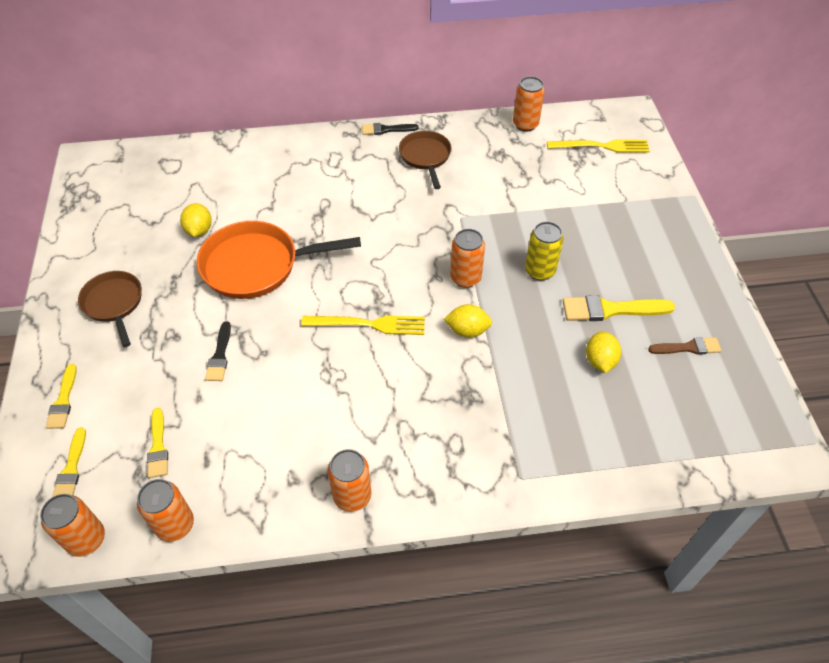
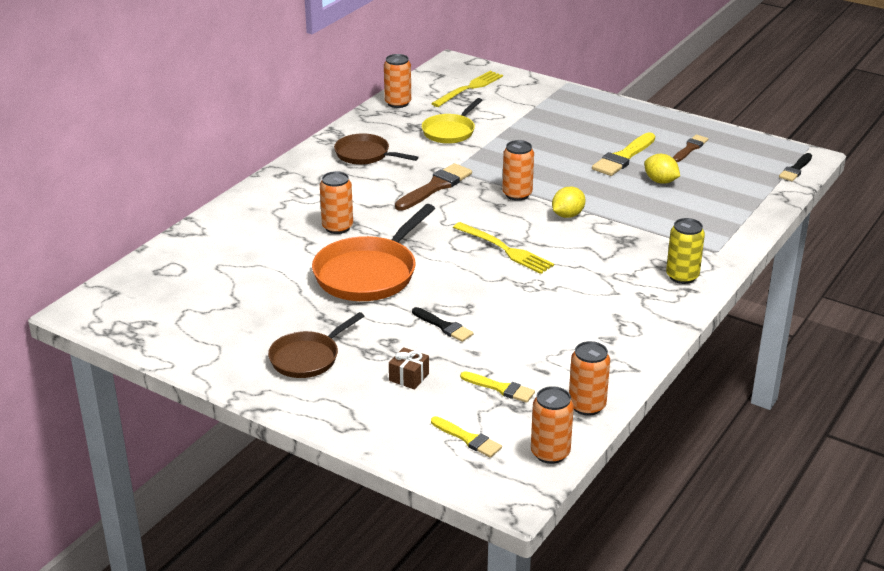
camera: 50 degrees left, 20 degrees down
(63, 401) = (386, 420): yellow brush -> none
(114, 304) = (308, 358): brown pan -> brown pan turned 60 degrees counterclockwise
(131, 378) = (409, 377): none -> brown gift
(199, 230) = (283, 285): yellow lemon -> none
(352, 496) = (653, 320): orange can -> orange can (337, 227)
(370, 324) = (506, 250): yellow fork -> yellow fork turned 90 degrees clockwise
(386, 130) = (304, 157): black brush -> black brush (795, 169)
(422, 223) = (435, 187): none -> brown brush
(518, 179) = (450, 131): none -> yellow pan
(540, 271) = (552, 165): yellow can -> yellow can (682, 276)

